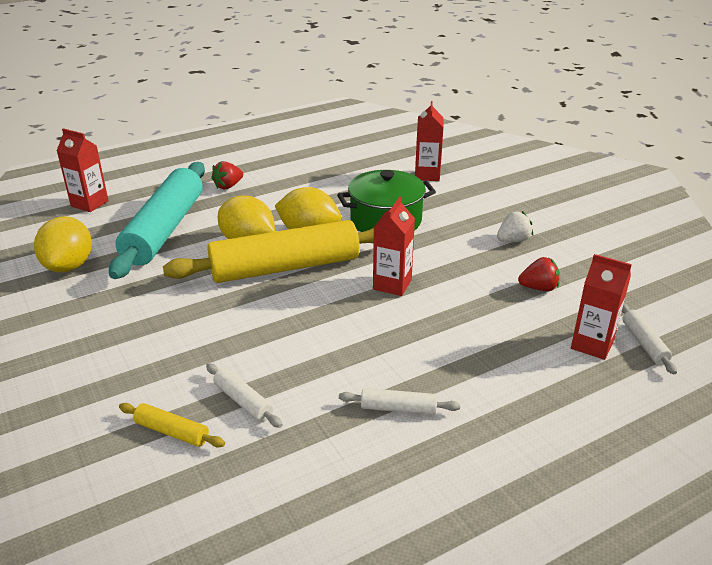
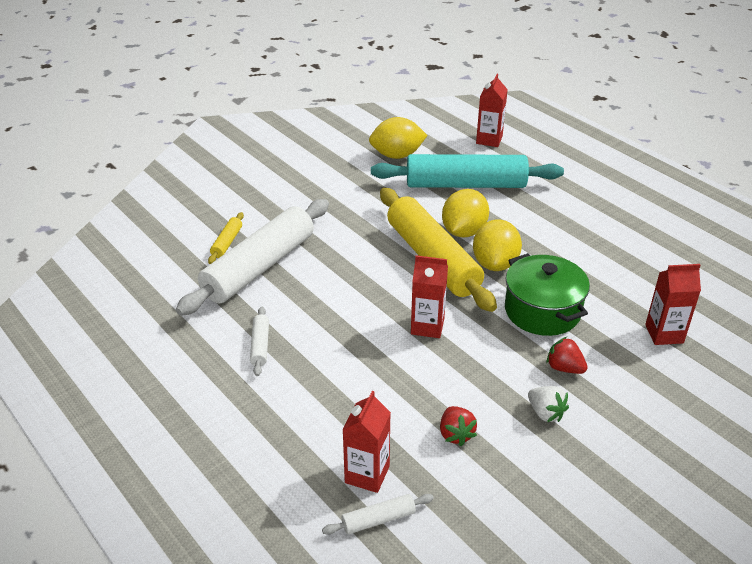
camera: 80 degrees right, 5 degrees up
(228, 186) = (557, 202): red strawberry -> red strawberry (564, 368)
(243, 401) = (259, 267): white rolling pin -> white rolling pin, size x2.48

